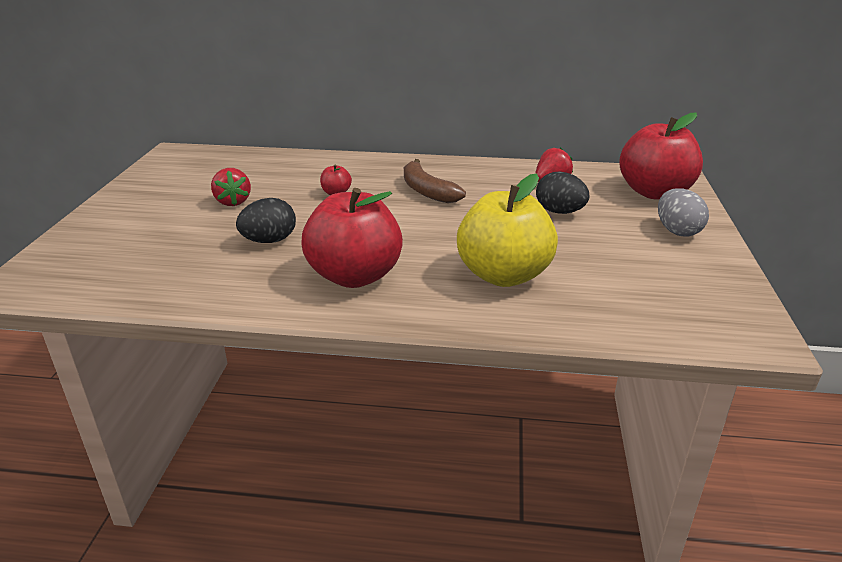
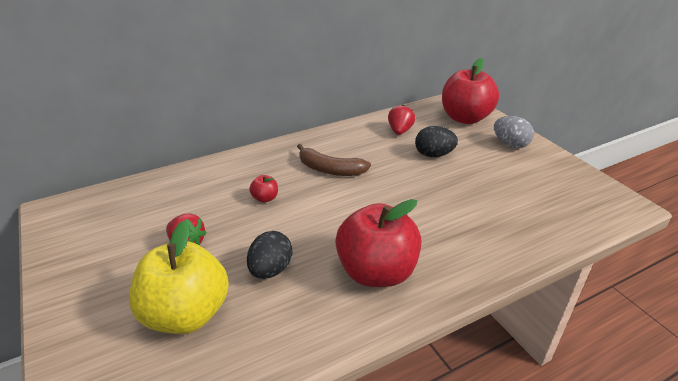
camera: 35 degrees left, 5 degrees up
(503, 275) = (465, 223): yellow apple -> yellow apple (186, 314)

